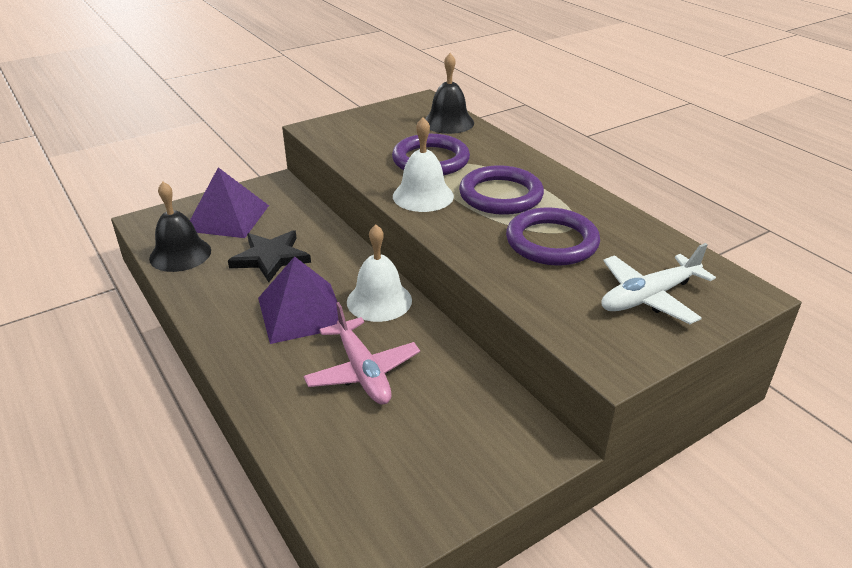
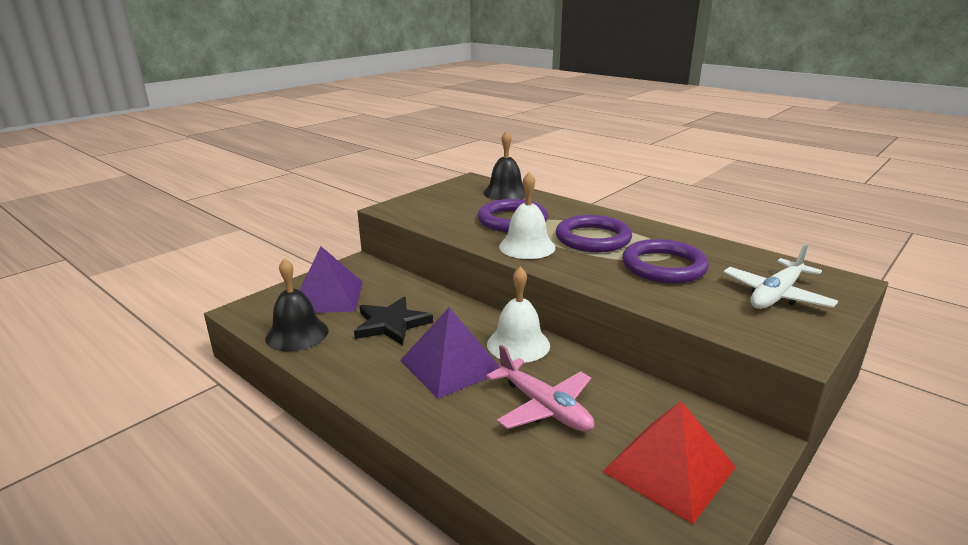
camera: 15 degrees left, 10 degrees down
(441, 457) = (669, 469): none -> red pyramid

